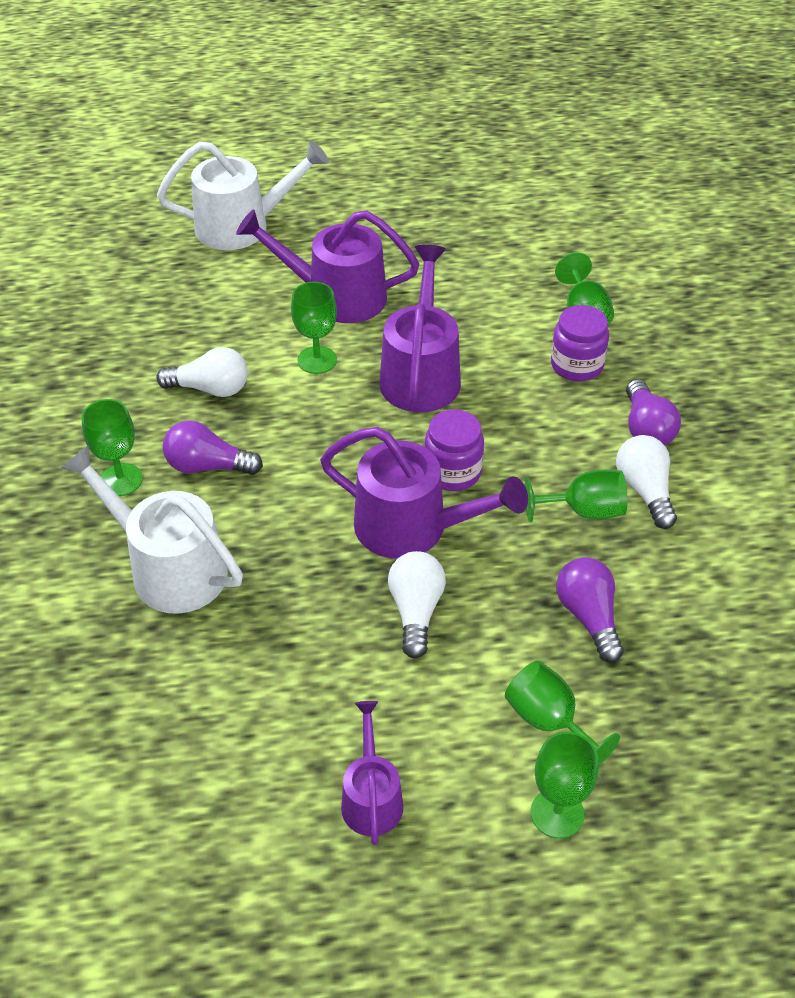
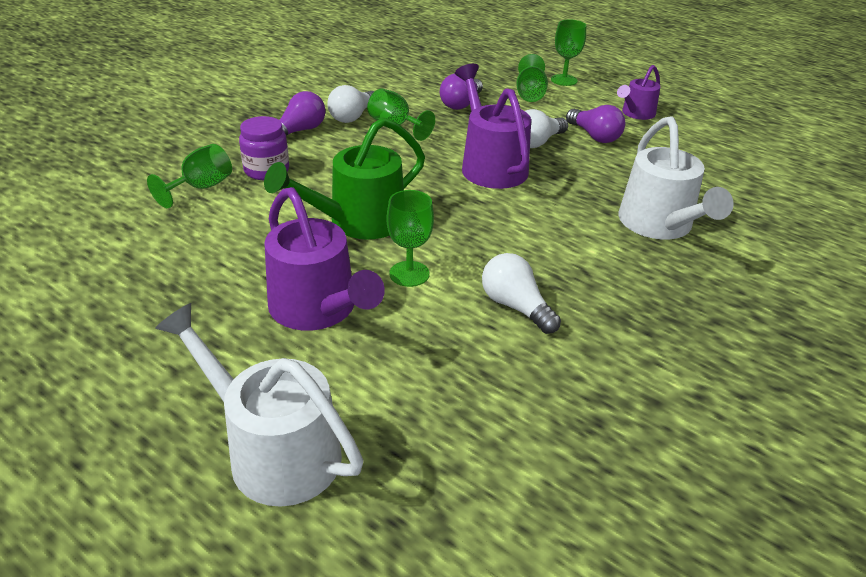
camera: 135 degrees left, 10 degrees down
(121, 480) = (651, 288): green goblet -> none
(208, 466) = (576, 259): purple light bulb -> purple light bulb (594, 136)
(421, 374) = (358, 222): purple watering can -> green watering can
(452, 472) = (429, 172): purple jar -> none

